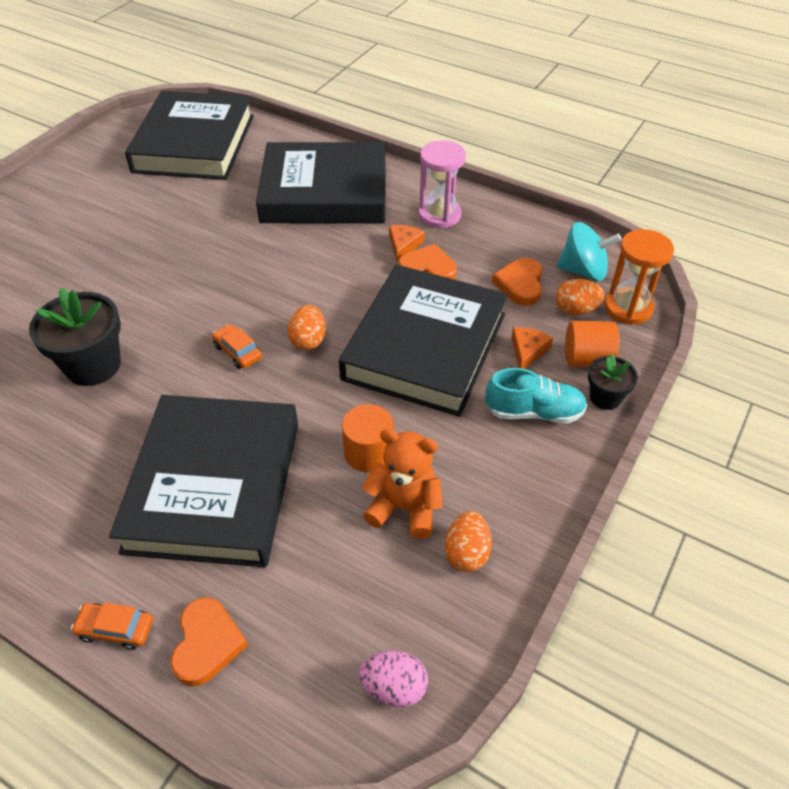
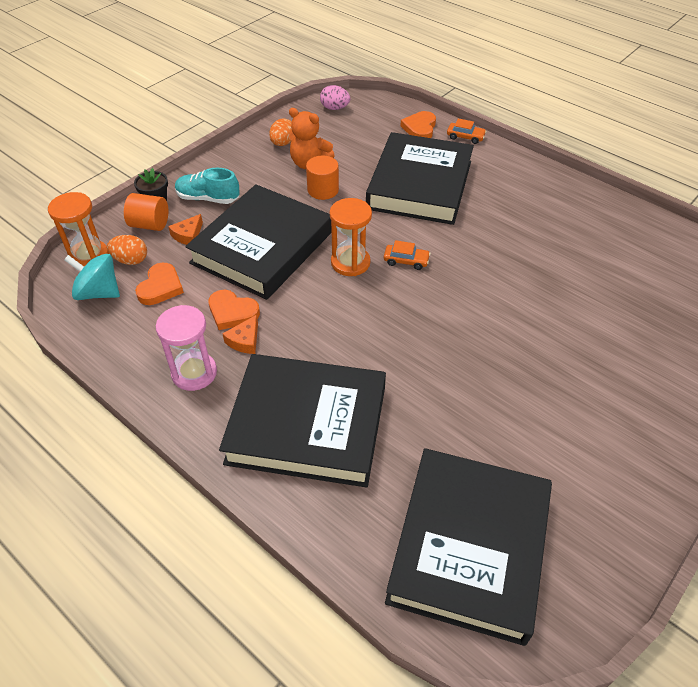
camera: 170 degrees left, 0 degrees up
(93, 365) = (517, 264): black flower pot -> none
(238, 352) = (406, 261): orange car -> orange car turned 45 degrees counterclockwise
(308, 340) = (350, 263): orange egg -> orange hourglass

